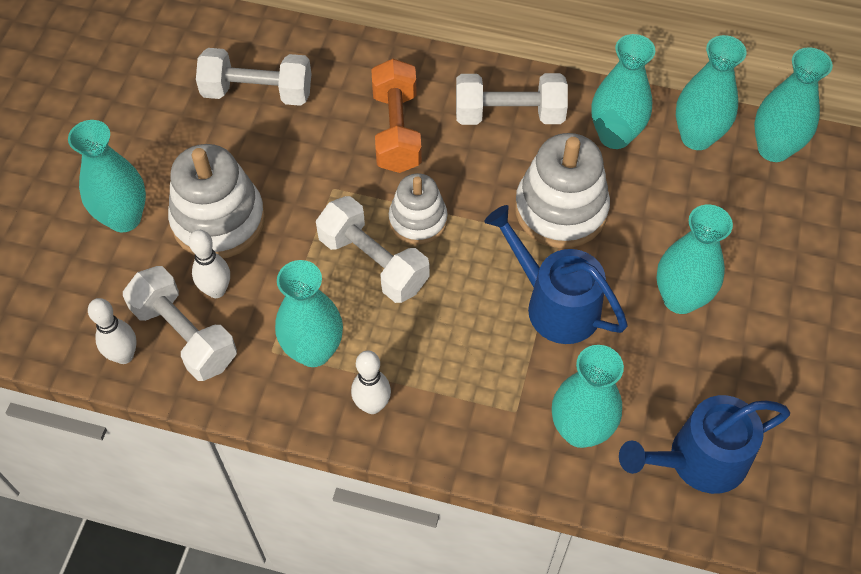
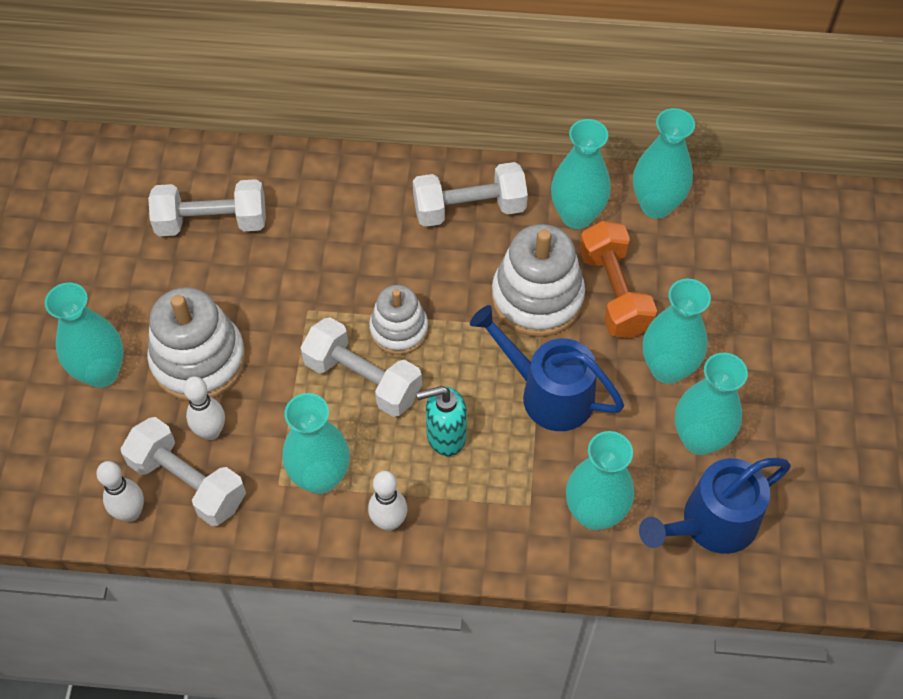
camera: 10 degrees left, 0 degrees up
(397, 131) = (360, 242): orange dumbbell -> orange dumbbell (614, 293)
(444, 330) = (445, 436): none -> turquoise soap dispenser
(773, 149) = (731, 206): turquoise vase -> turquoise vase (699, 439)

